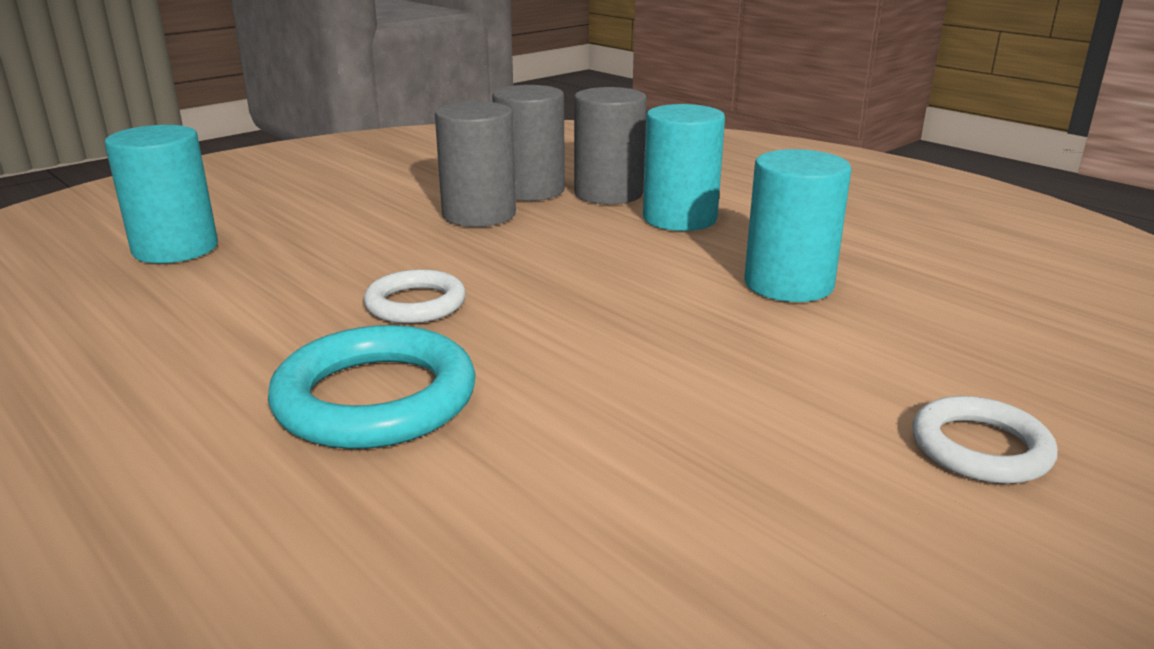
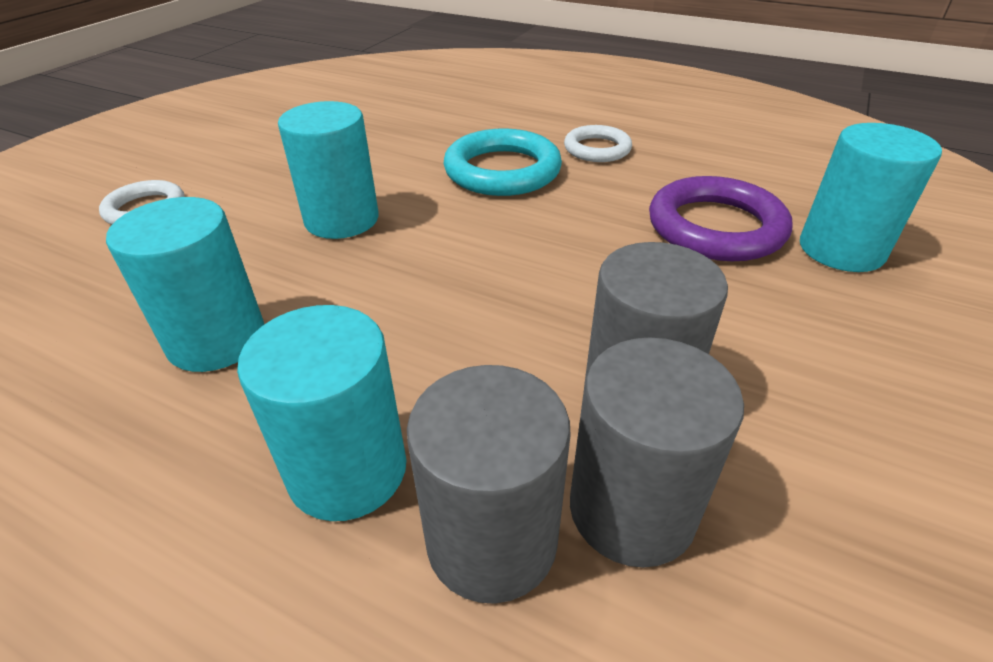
camera: 160 degrees right, 15 degrees up
(240, 282) = (715, 227): none -> purple ring
(415, 304) = (552, 236): white ring -> white ring (597, 149)
(656, 369) = (342, 219): none -> turquoise cylinder

